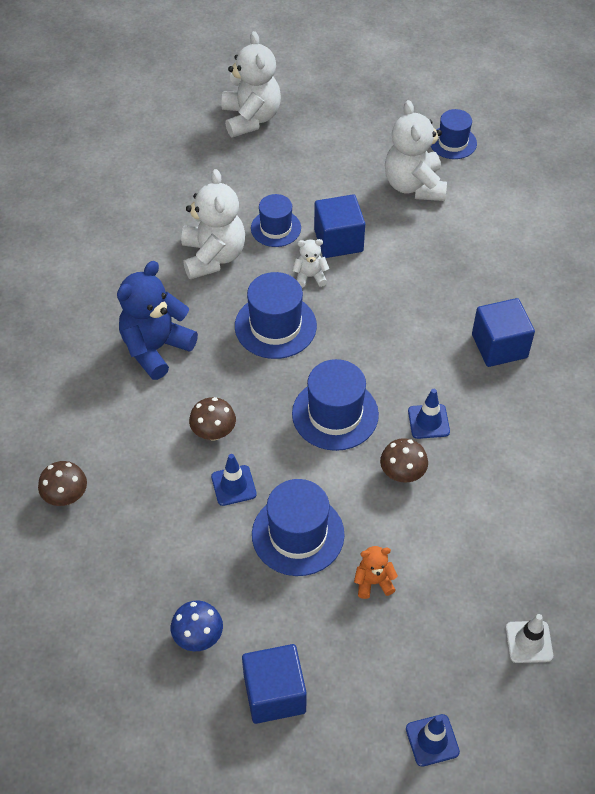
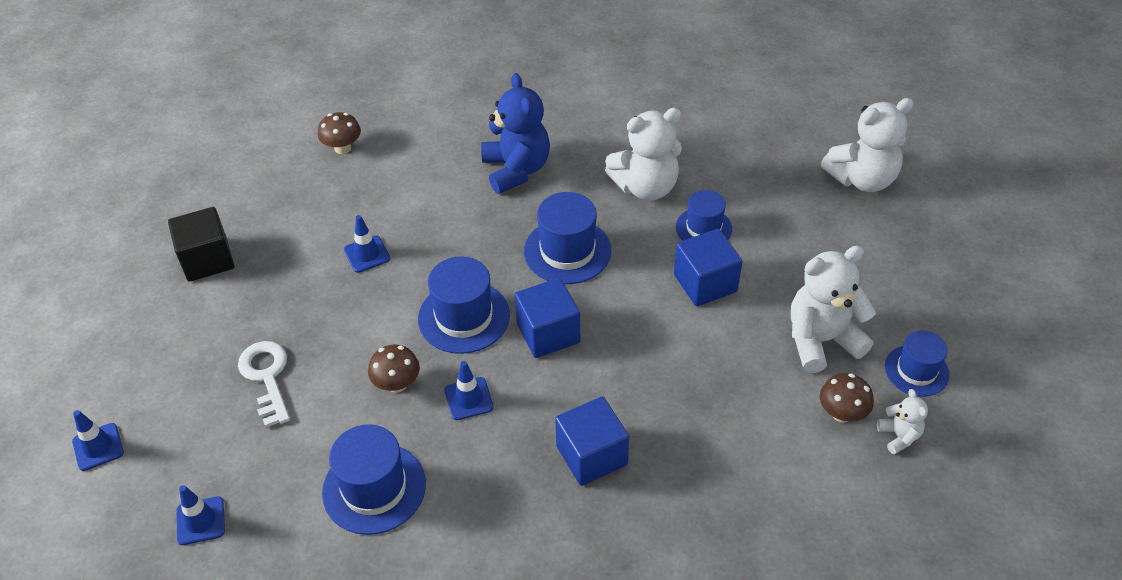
camera: 80 degrees right, 5 degrees down
(156, 348) = (516, 170): blue teddy bear -> blue teddy bear turned 45 degrees clockwise
(198, 637) = (207, 259): blue mushroom -> black cube
(213, 432) = (425, 229): brown mushroom -> brown mushroom (841, 413)
(274, 694) = (151, 321): blue cube -> blue cube (548, 333)
(298, 534) = (317, 310): blue hat -> blue hat (374, 488)
(310, 277) = (643, 267): white teddy bear -> white teddy bear (899, 436)
(373, 582) = (267, 377): orange teddy bear -> white key
(529, 642) = (200, 521): white traffic cone -> blue traffic cone

